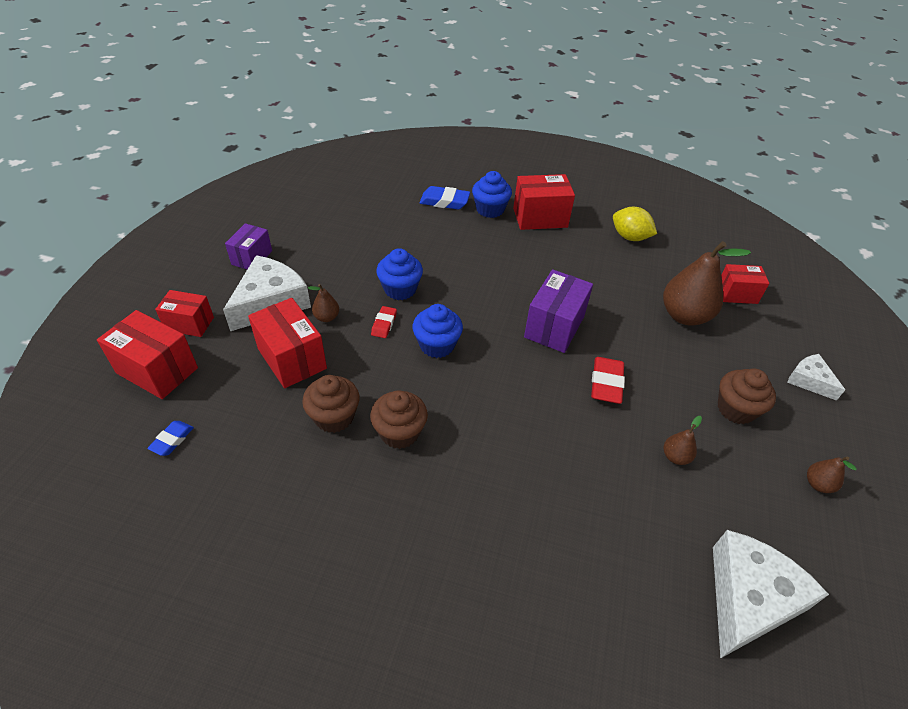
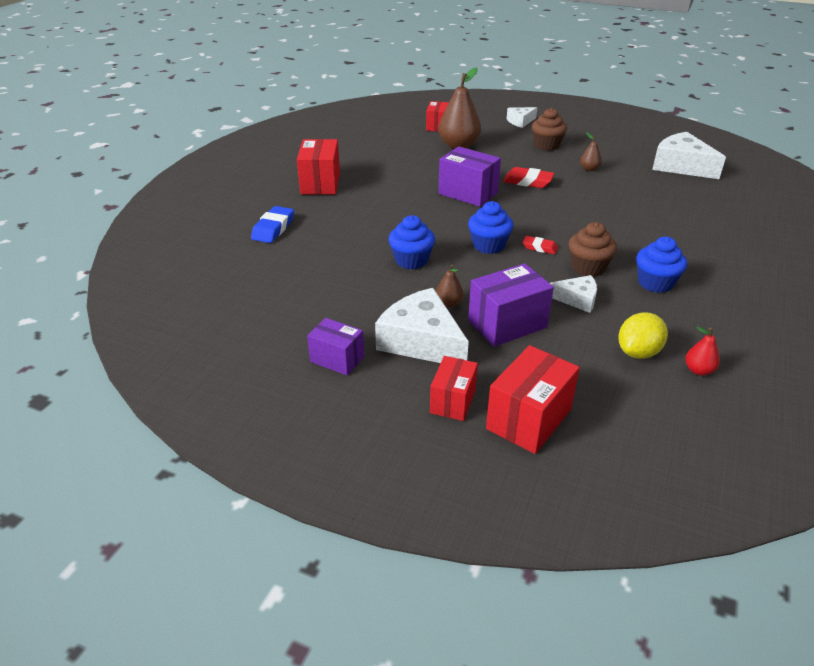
camera: 80 degrees left, 10 degrees down
(172, 440) = (621, 396): blue eraser -> none
(198, 515) = (698, 370): none -> red pear
(292, 358) = (507, 324): red box -> purple box
(334, 417) = (577, 299): brown cupcake -> white cheese
(384, 324) = (460, 271): red eraser -> red eraser (539, 248)
(490, 209) = (297, 206): blue cupcake -> blue cupcake (655, 283)
(630, 237) = (361, 150): yellow lemon -> yellow lemon (638, 352)
(818, 484) = (600, 135): brown pear -> none

